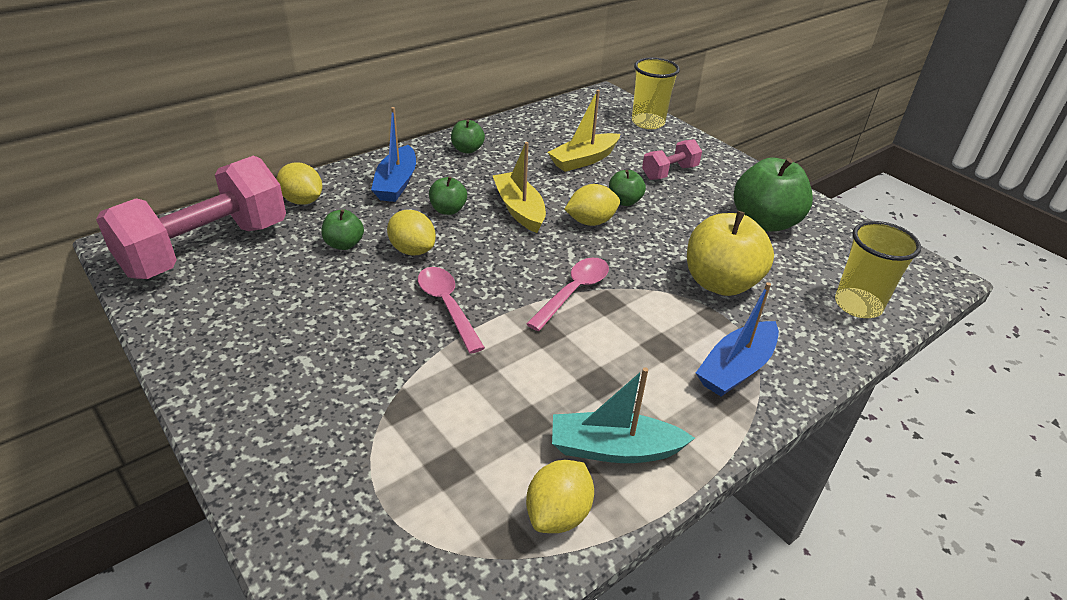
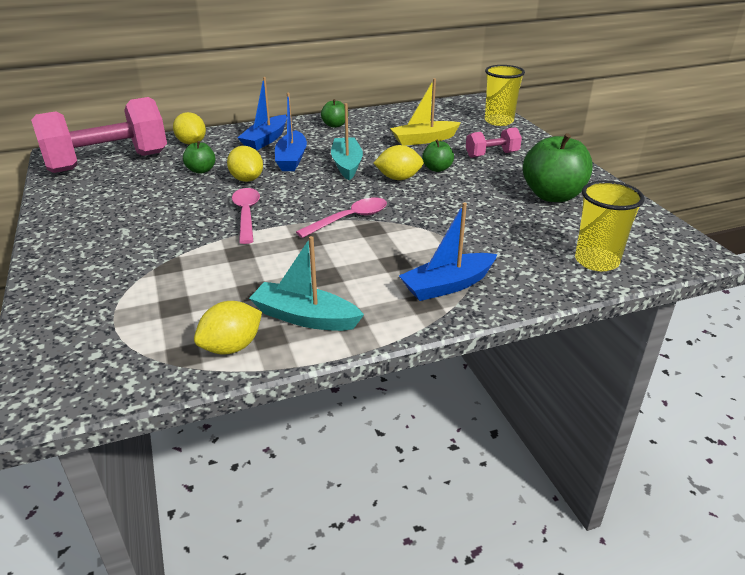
camera: 20 degrees right, 5 degrees down
(448, 210) = (291, 159): green apple -> blue boat
(519, 209) = (347, 165): yellow boat -> turquoise boat
(720, 283) = (478, 230): yellow apple -> none

